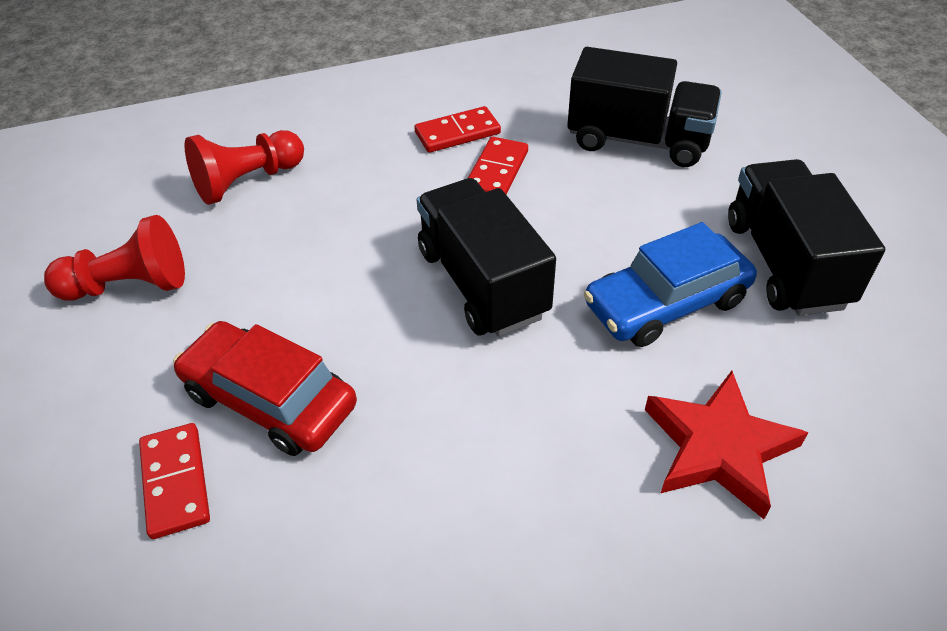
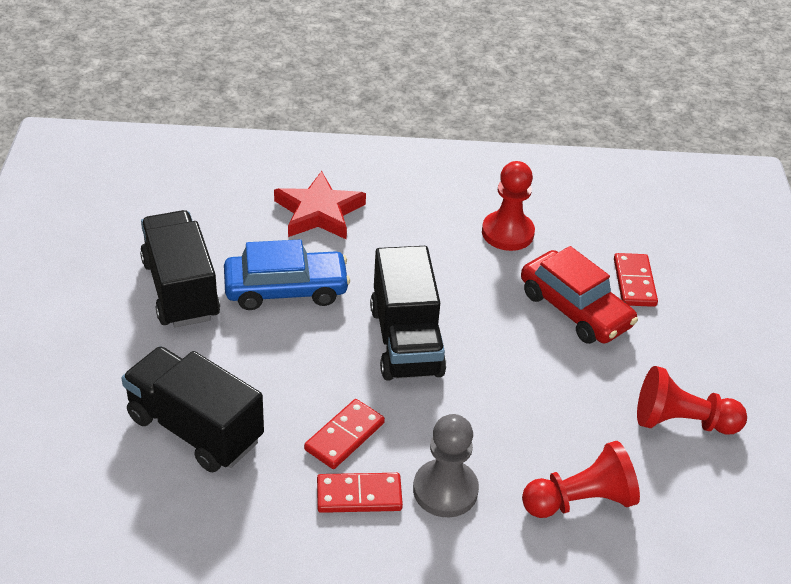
camera: 165 degrees left, 5 degrees down
(381, 156) = (445, 490): none -> grey pawn
(401, 516) = (507, 233): none -> red pawn
(785, 263) = (180, 289): black truck -> black truck turned 150 degrees clockwise

